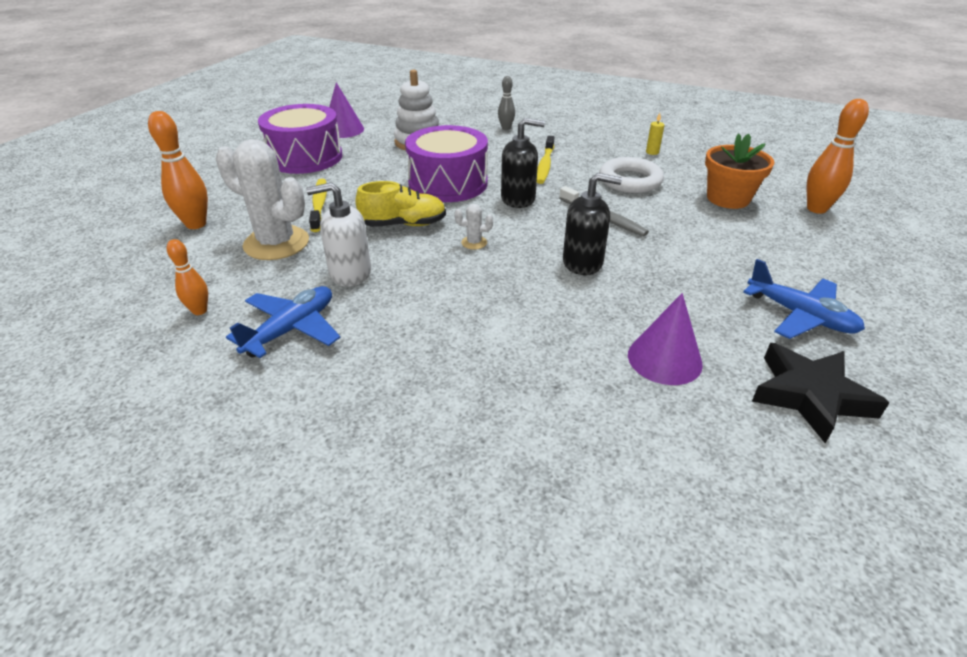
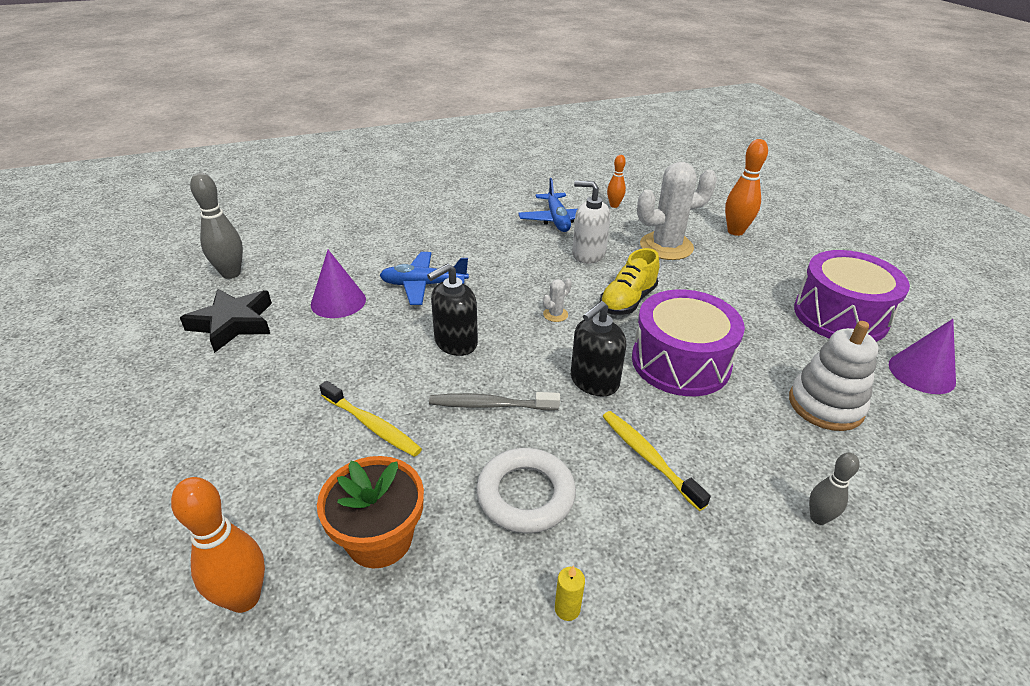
camera: 135 degrees right, 0 degrees up
(319, 205) = (712, 282): yellow toothbrush -> yellow toothbrush (372, 425)
(350, 273) = (588, 254): white soap dispenser -> white soap dispenser turned 105 degrees counterclockwise
(800, 316) = (247, 385): blue plane -> blue plane (423, 285)
(806, 498) = (231, 273): none -> grey bowling pin

